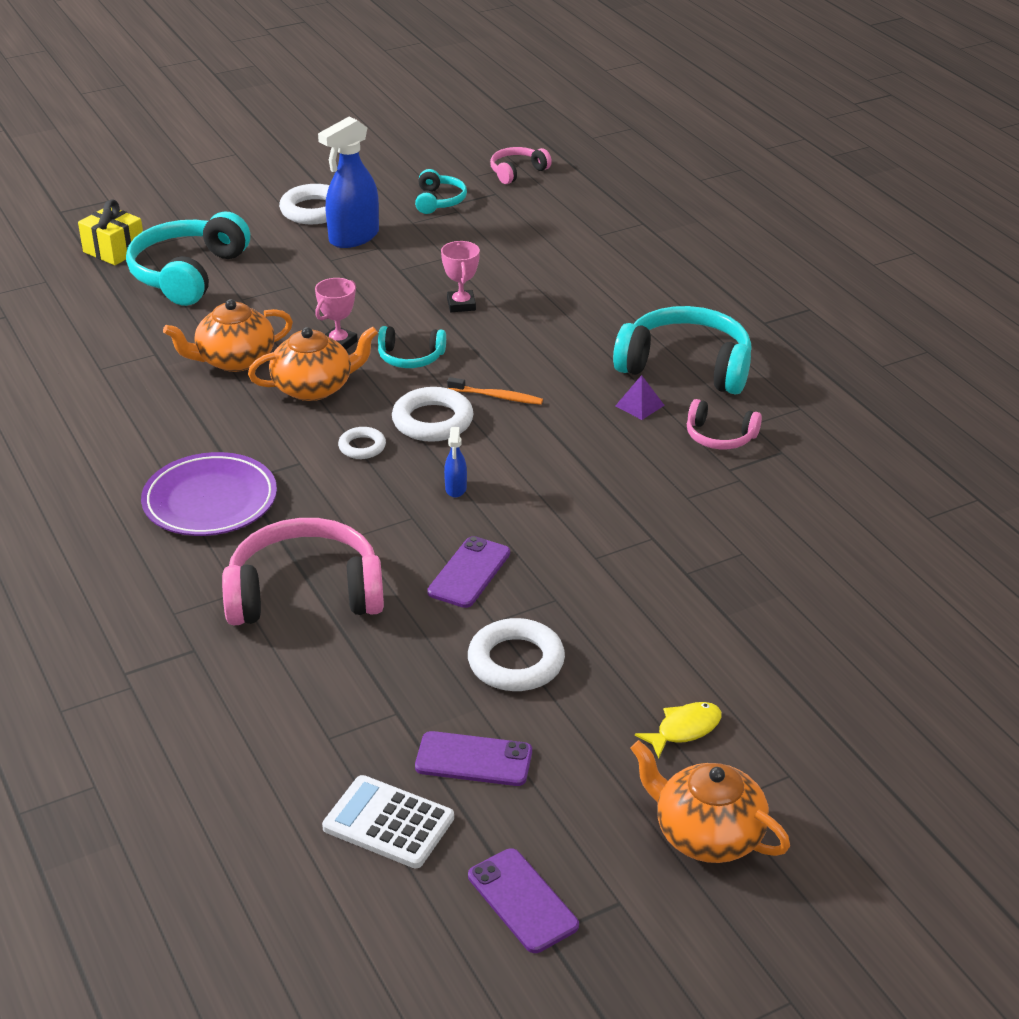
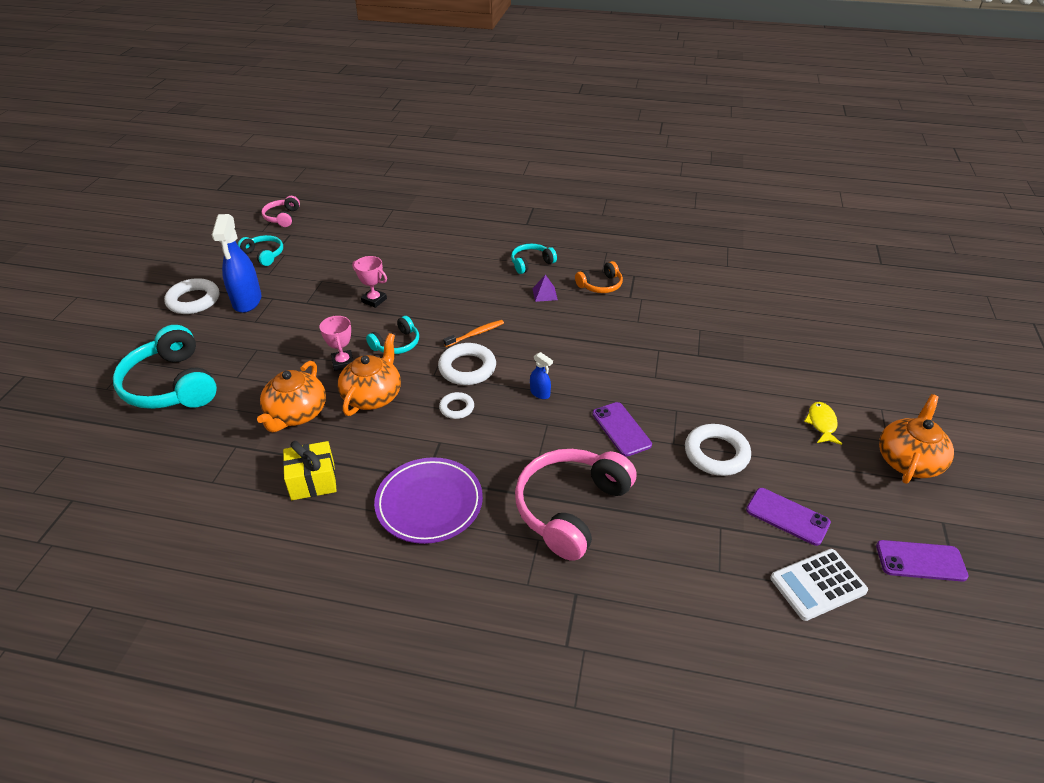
camera: 50 degrees left, 5 degrees up
(114, 250) = (87, 404): yellow gift -> yellow gift (313, 481)
(473, 759) = (787, 516): purple phone -> purple phone turned 75 degrees clockwise
(686, 366) = (531, 263): turquoise headphones -> turquoise headphones, size x0.52
(707, 834) = (908, 460): orange teapot -> orange teapot turned 135 degrees clockwise
(720, 436) = (600, 285): pink headphones -> orange headphones

